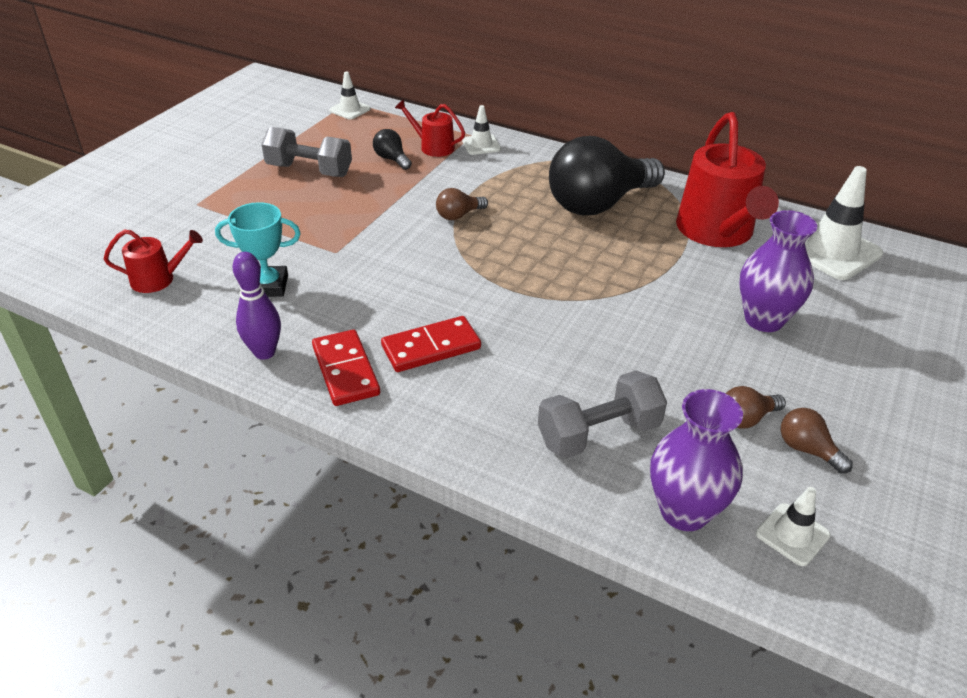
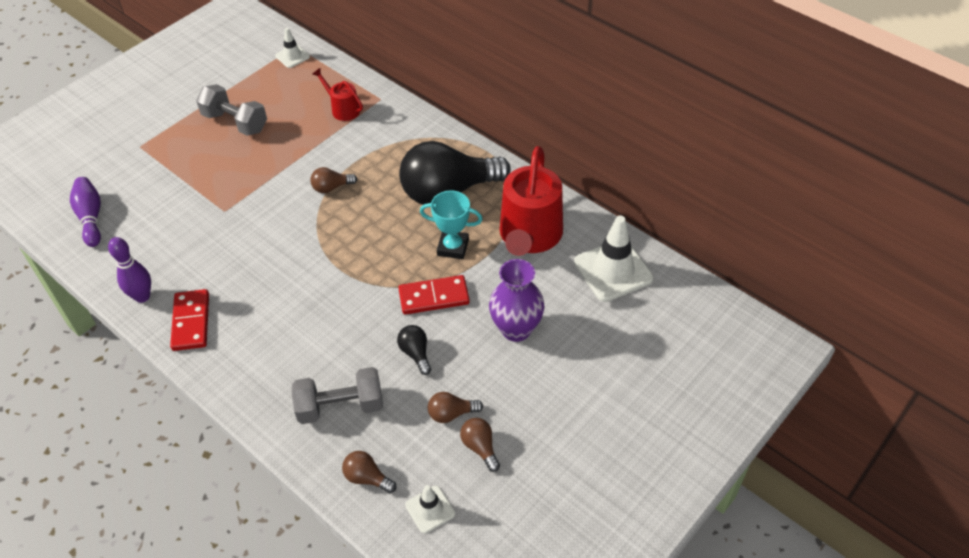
camera: 15 degrees right, 10 degrees up
(158, 279) = (91, 217): red watering can -> purple bowling pin
(268, 286) = (165, 236): turquoise trophy -> turquoise trophy (453, 247)
(392, 159) = (304, 118): black light bulb -> black light bulb (415, 353)
(431, 347) = (257, 312): red domino -> red domino (434, 297)
(481, 145) = (383, 112): white traffic cone -> none
(684, 511) = (367, 478): purple vase -> brown light bulb

